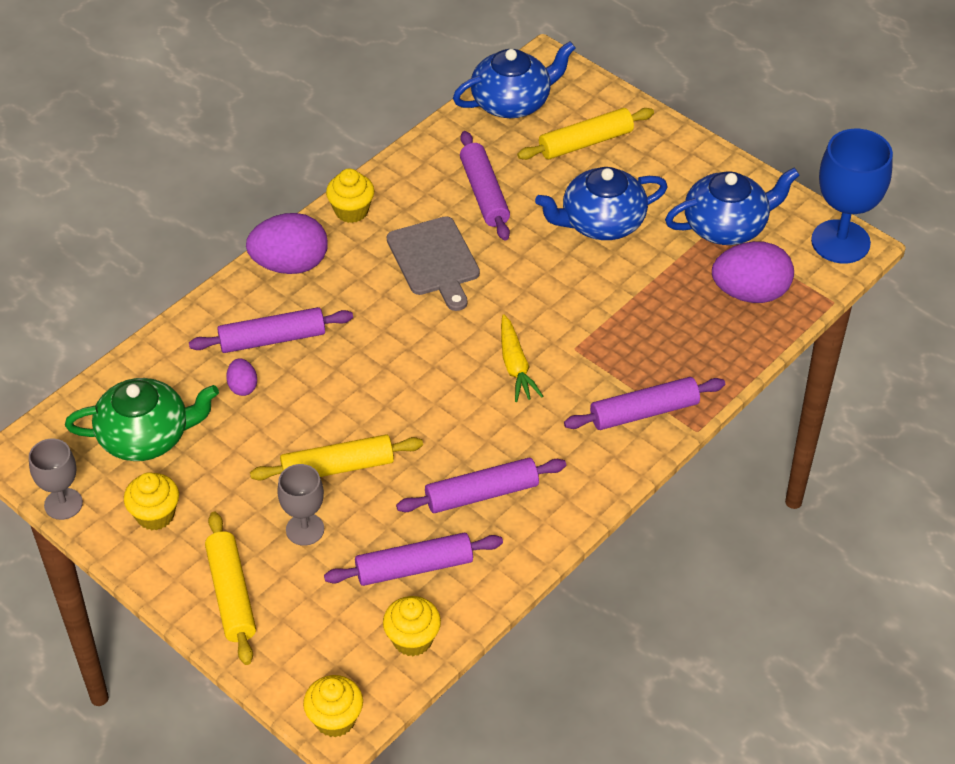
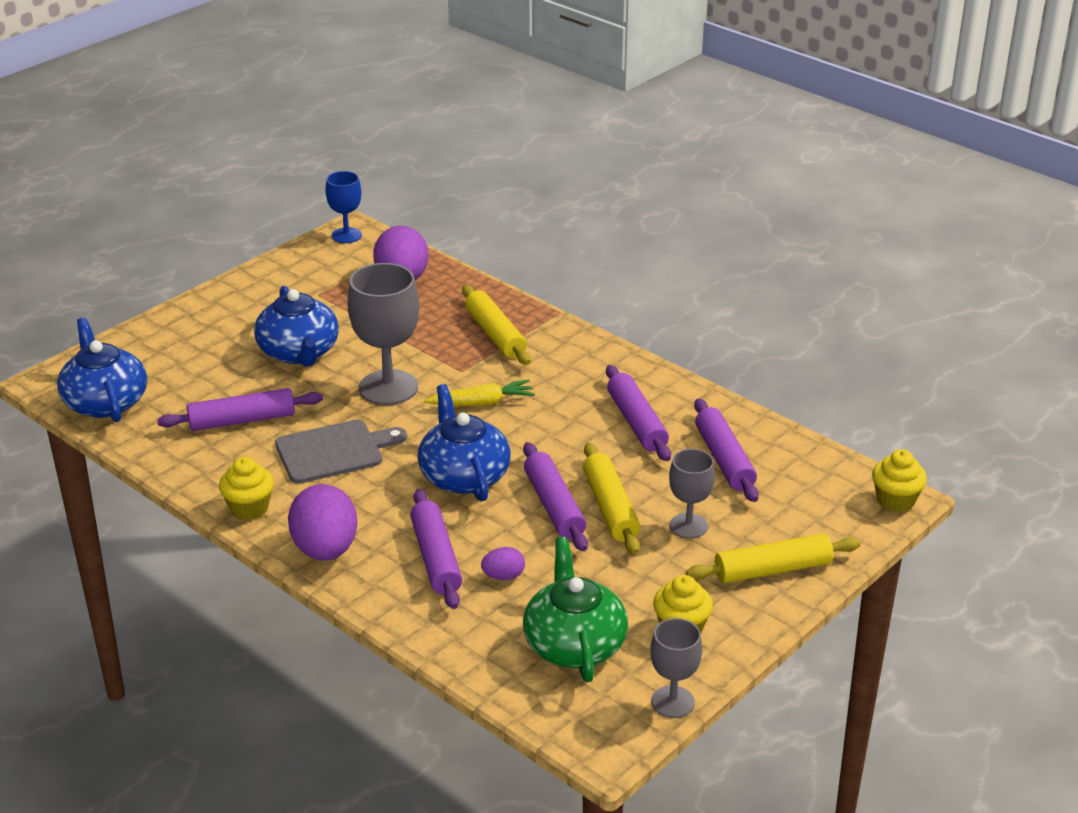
camera: 90 degrees left, 15 degrees down
(412, 639) = (802, 459): yellow cupcake -> none
(541, 293) = (388, 387): none -> grey goblet
(585, 142) = (182, 359): yellow rolling pin -> yellow rolling pin (495, 334)
(644, 412) = (539, 336): purple rolling pin -> purple rolling pin (554, 506)
(726, 226) = (316, 287): blue teapot -> blue teapot (463, 476)
(840, 242) = (346, 235): blue goblet -> blue goblet, size x0.58

